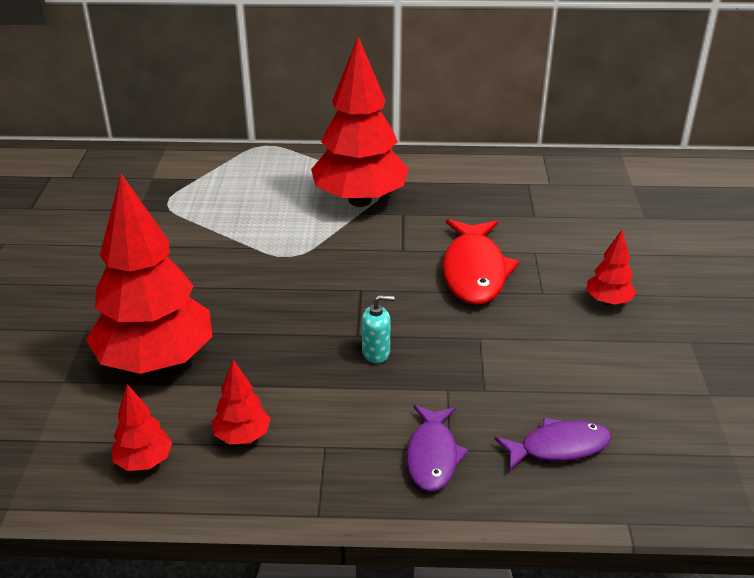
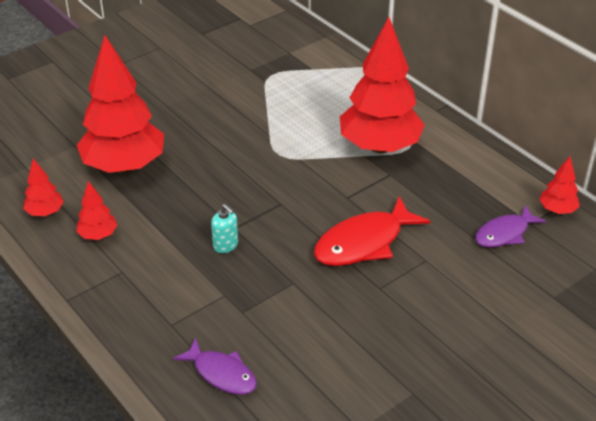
camera: 50 degrees right, 5 degrees up
(432, 456) = (157, 320): purple fish -> purple fish (504, 234)
(608, 301) = (410, 326): red tree -> red tree (557, 210)

